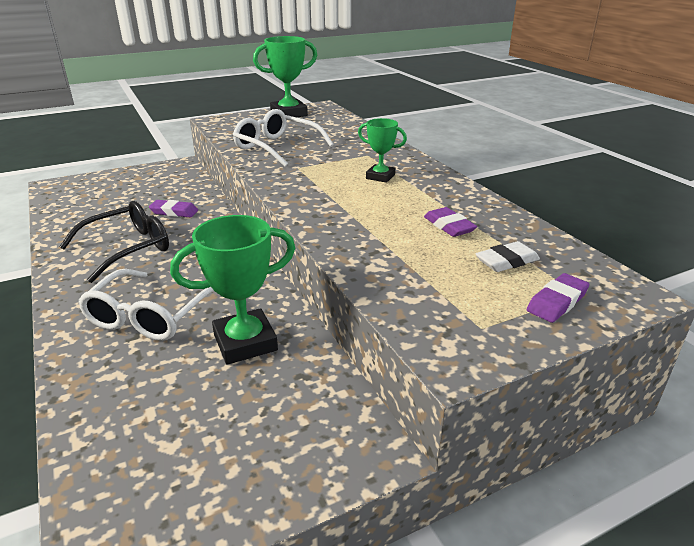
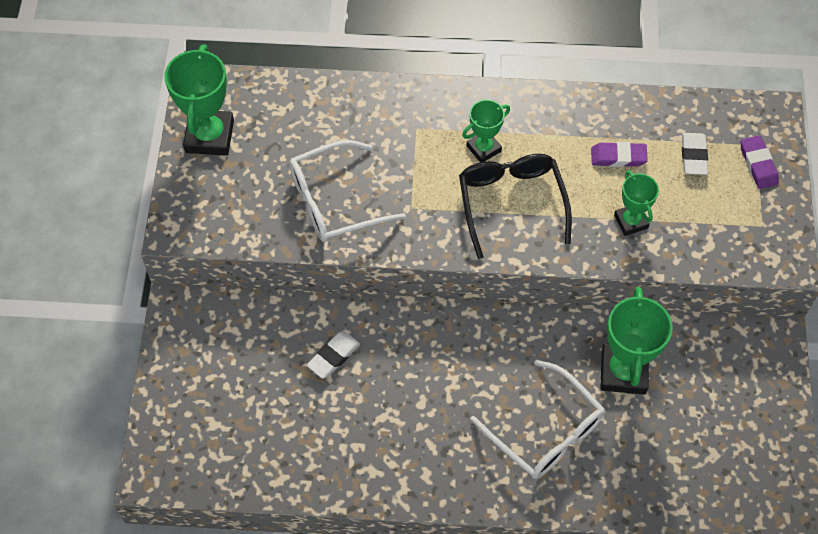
camera: 60 degrees left, 30 degrees up
(128, 248) = (400, 422): black glasses -> black glasses (511, 203)
(174, 212) = (333, 356): purple eraser -> white eraser
(387, 248) = (631, 221): none -> green trophy

